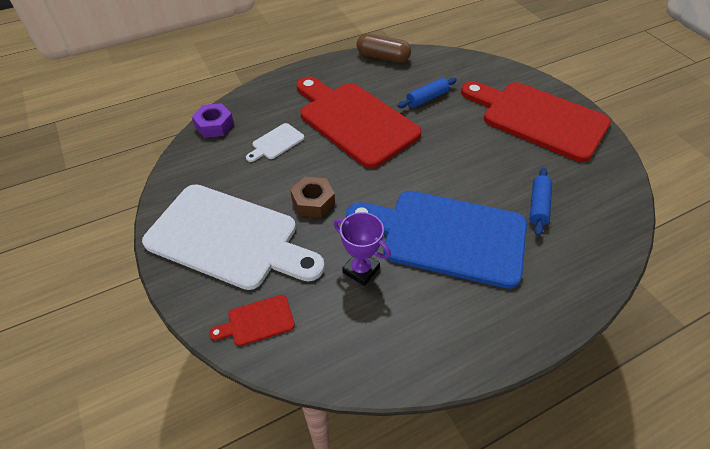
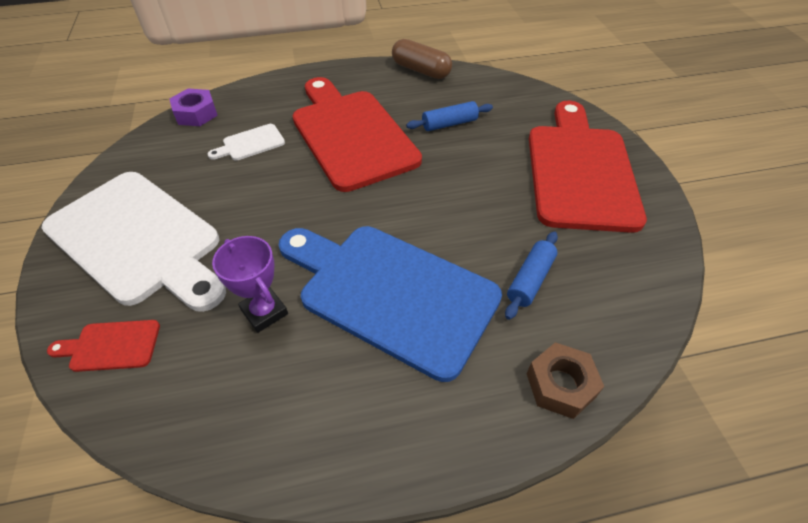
camera: 15 degrees right, 0 degrees up
(313, 202) = (254, 217): brown nut -> brown nut (560, 385)
(538, 119) = (579, 170): red cutting board -> red cutting board turned 45 degrees clockwise

